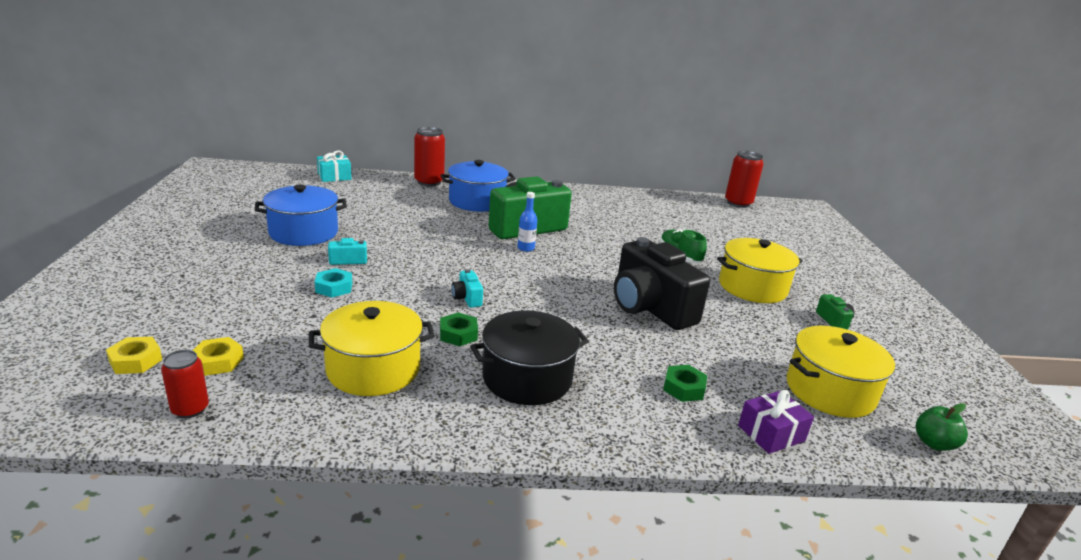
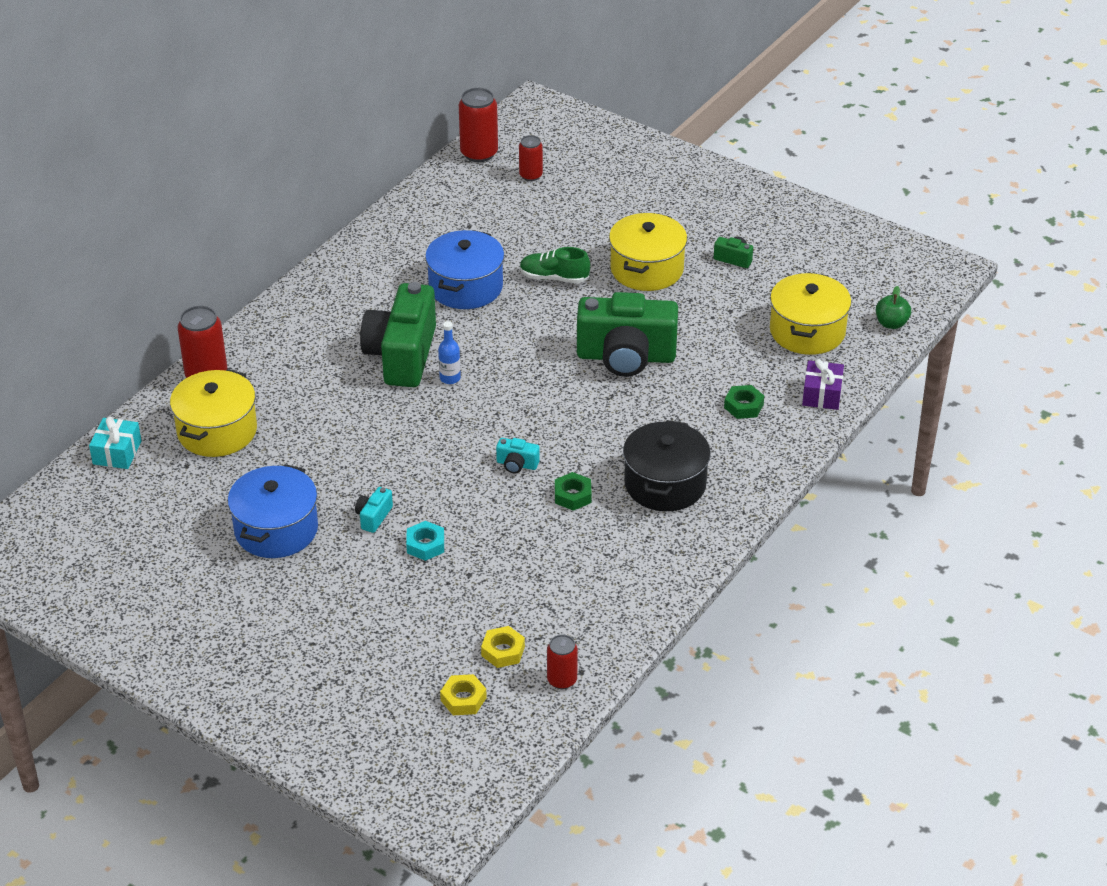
camera: 50 degrees left, 15 degrees up
(373, 369) = (585, 565): yellow pot -> yellow pot (217, 431)
(477, 201) = (301, 360): blue pot -> blue pot (465, 287)
(650, 308) = (626, 356): black camera -> green camera
(753, 222) = (530, 175): none -> red can

